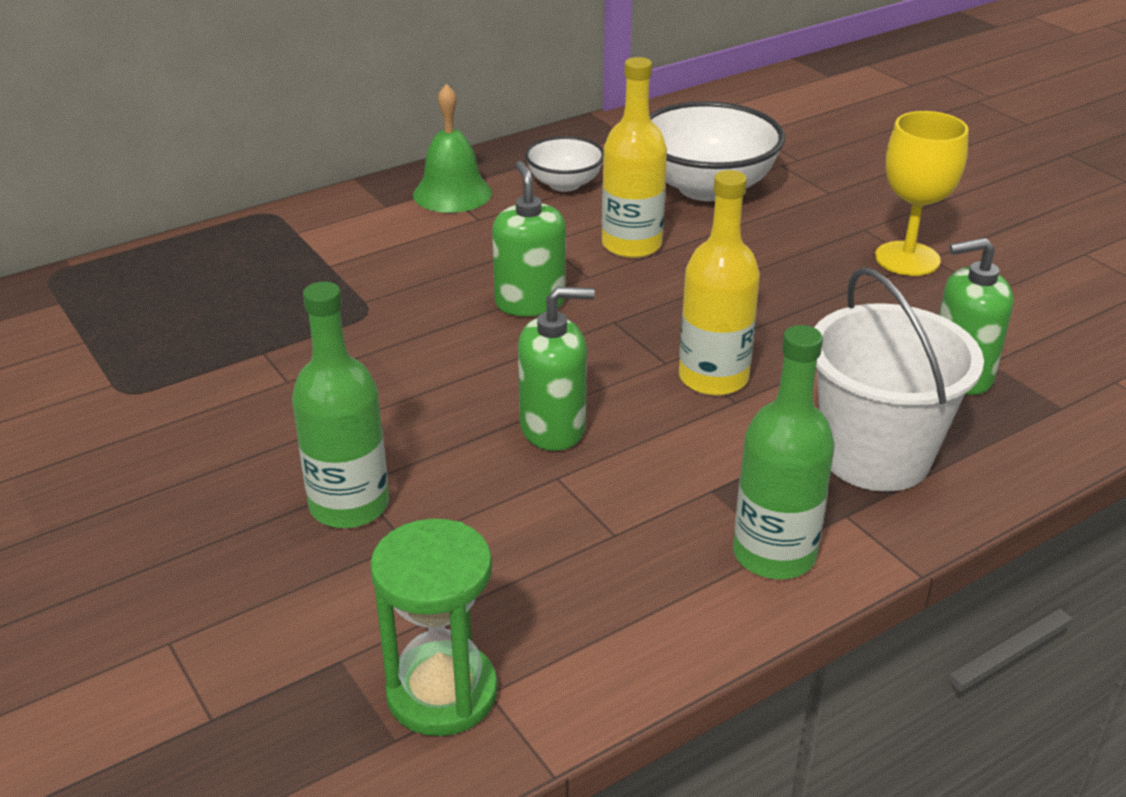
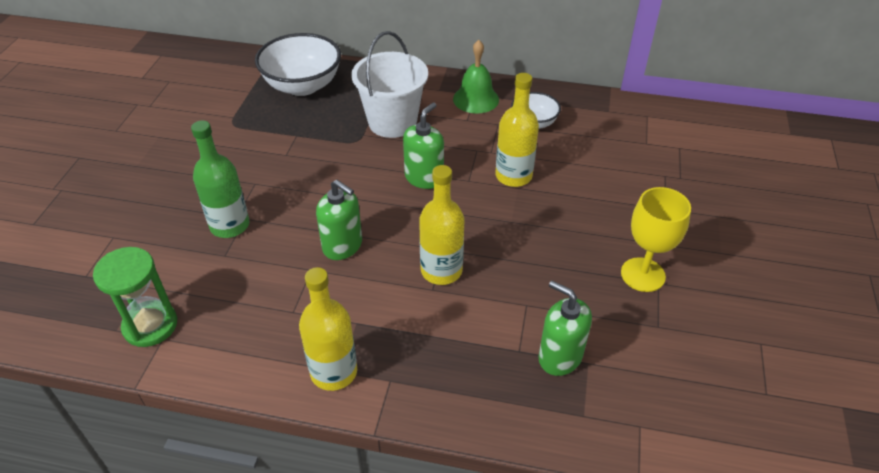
camera: 45 degrees right, 10 degrees up
(706, 187) = (601, 166): white bowl -> white bowl (302, 86)
(774, 554) = (334, 372): green bottle -> yellow bottle
(875, 456) = (448, 364): white bucket -> white bucket (392, 122)

